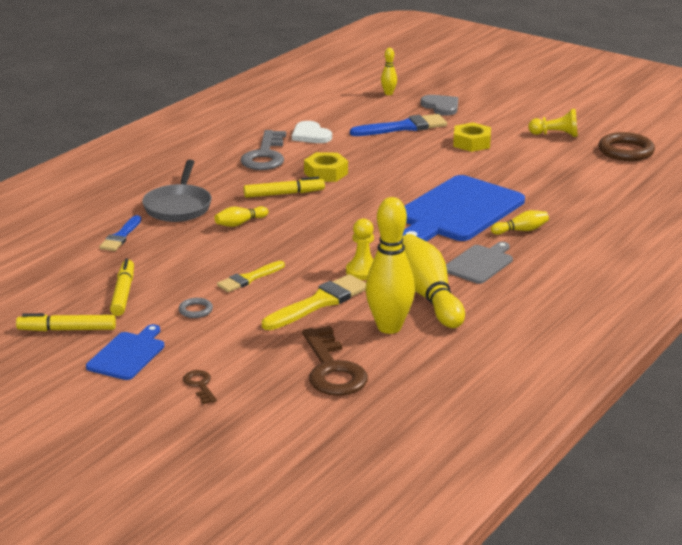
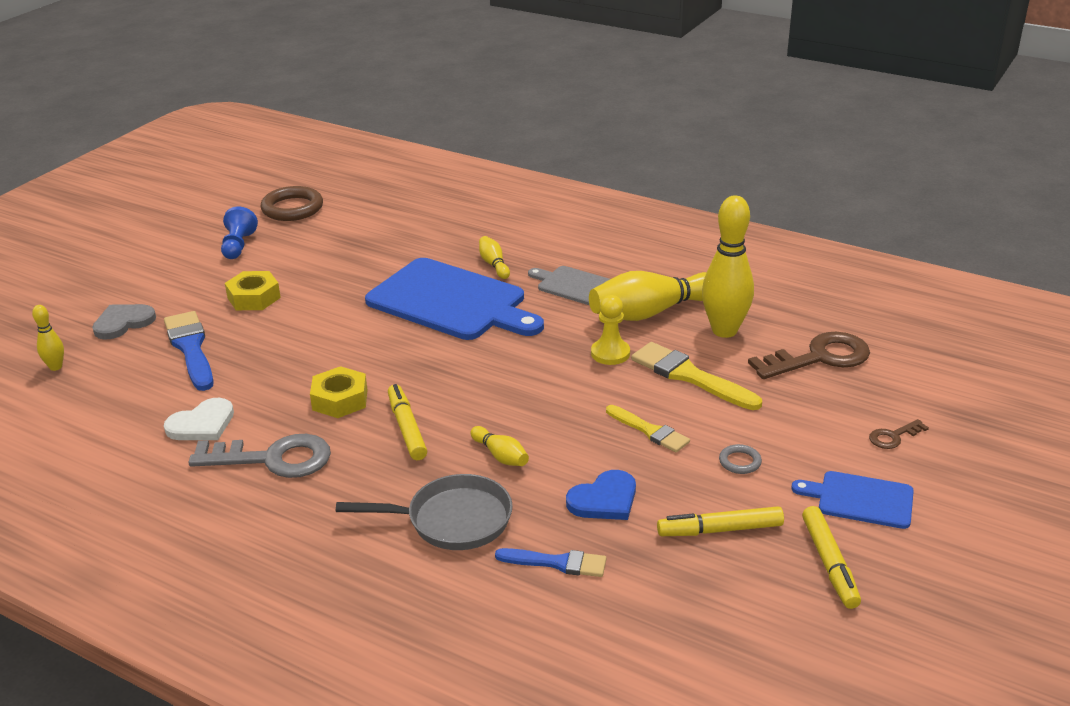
camera: 95 degrees left, 5 degrees up
(176, 255) = (604, 499): none -> blue heart
(555, 135) = (238, 246): yellow pawn -> blue pawn

